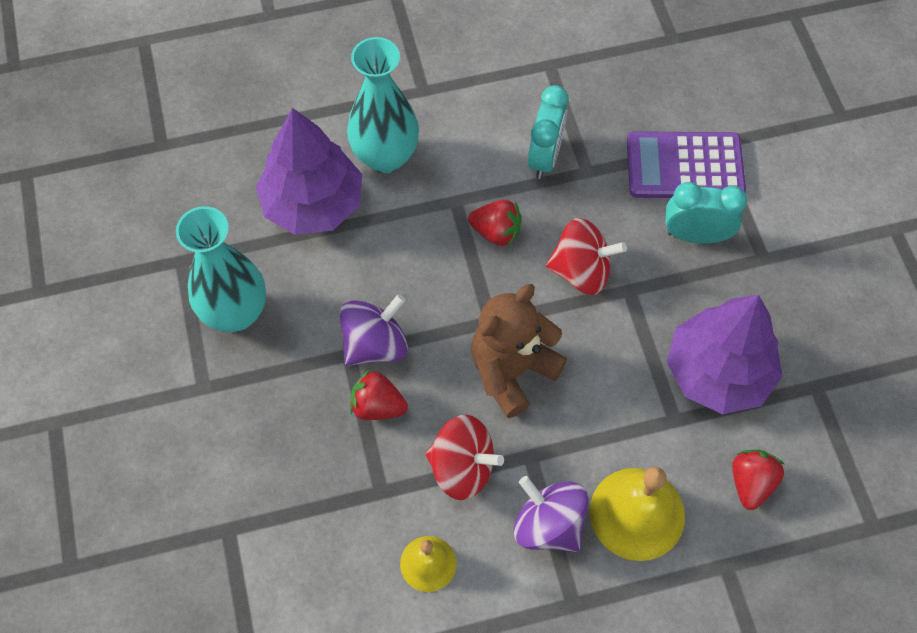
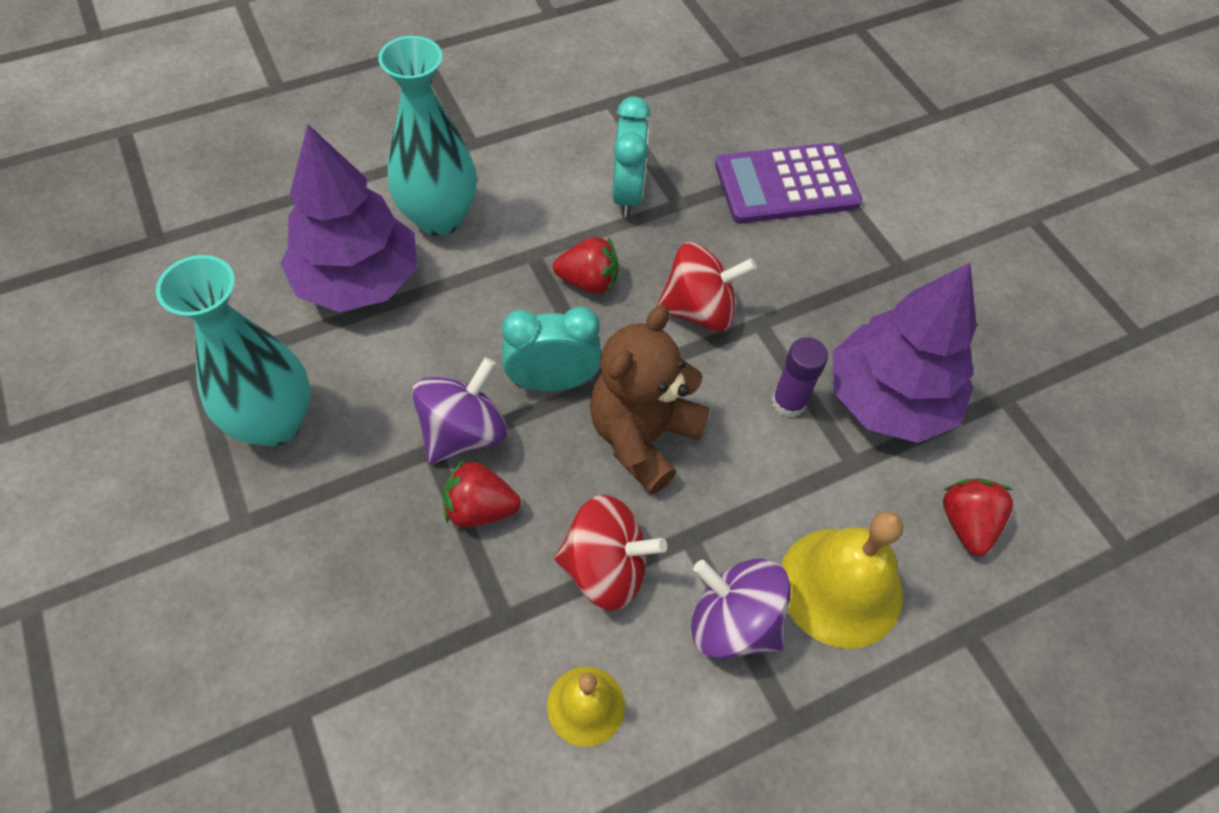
camera: 15 degrees left, 5 degrees down
(635, 361) = (788, 402): none -> purple glue stick
(696, 235) = (819, 254): turquoise clock -> turquoise clock (552, 381)

